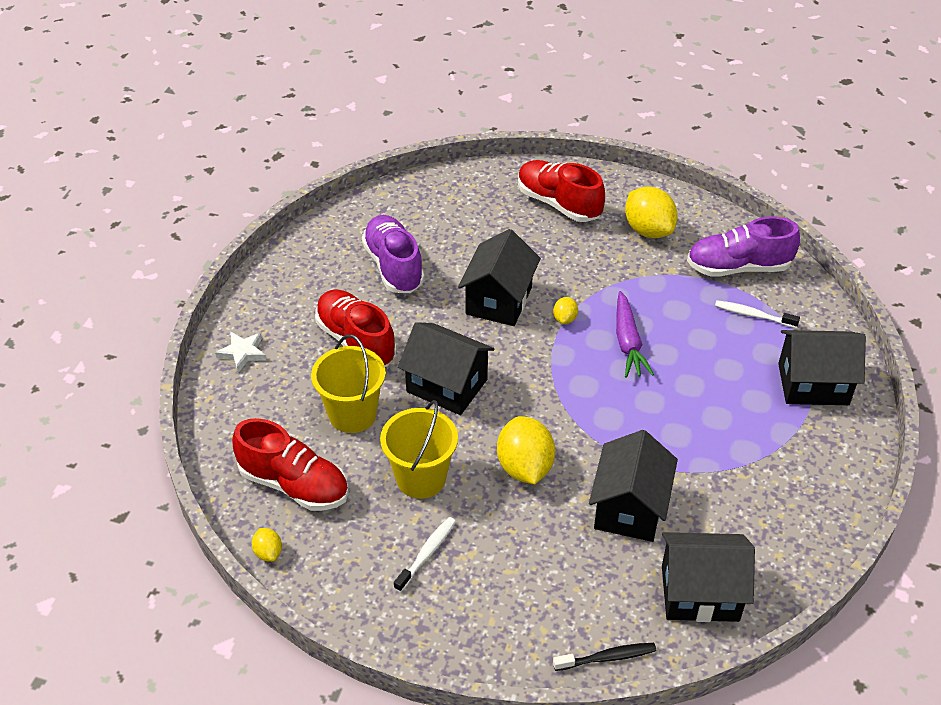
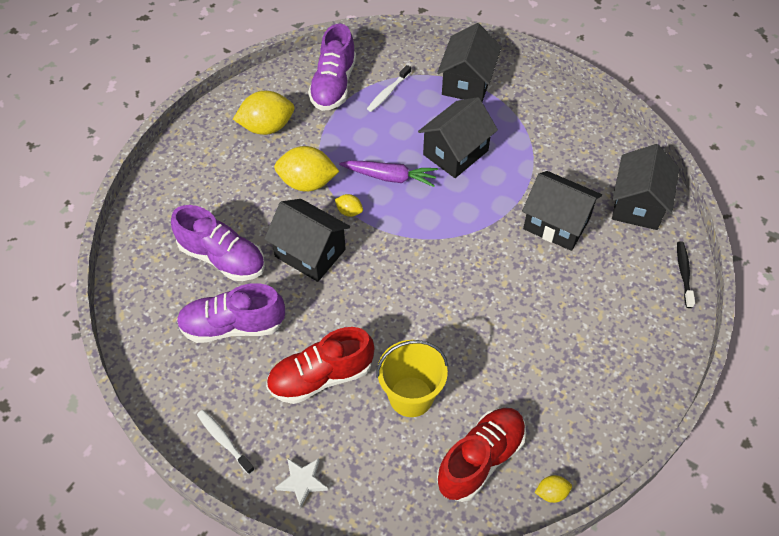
camera: 75 degrees left, 10 degrees up
(421, 478) = (496, 357): yellow bucket -> none
(427, 553) = (574, 369): white toothbrush -> white toothbrush (224, 440)
(447, 385) = (398, 315): black house -> black house (455, 152)
(468, 240) = (222, 258): none -> purple shoe
(525, 467) = (502, 280): yellow lemon -> yellow lemon (307, 182)
(558, 204) = (205, 178): red shoe -> none

